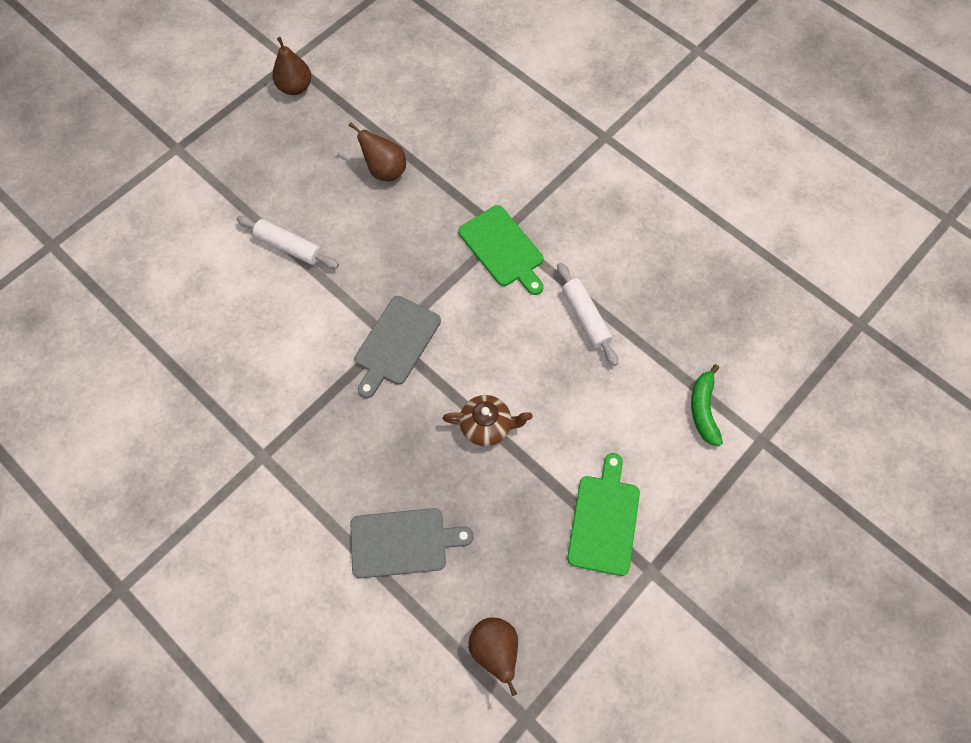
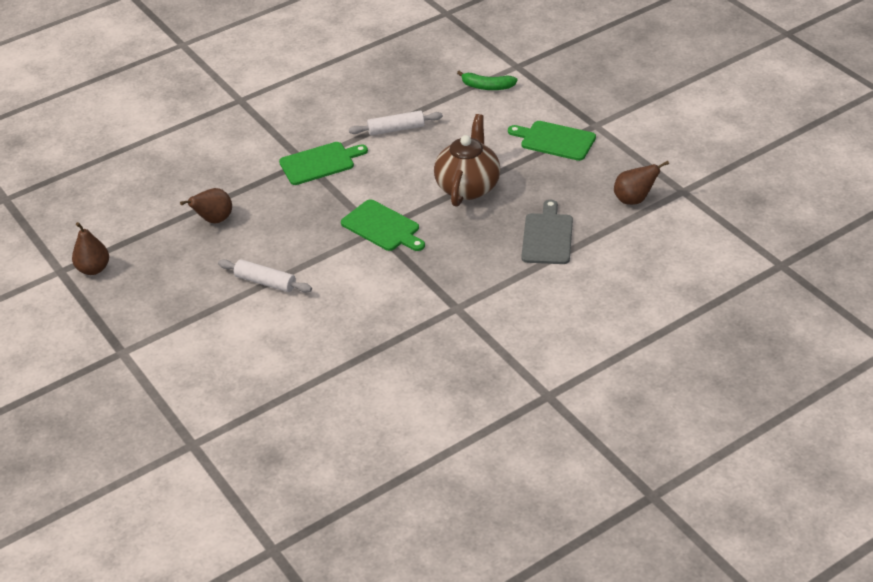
camera: 75 degrees left, 25 degrees down
(289, 246) = (265, 282): white rolling pin -> white rolling pin turned 75 degrees clockwise
(396, 343) = (382, 227): grey cutting board -> green cutting board
(487, 426) = (468, 186): brown teapot -> brown teapot, size x1.65

